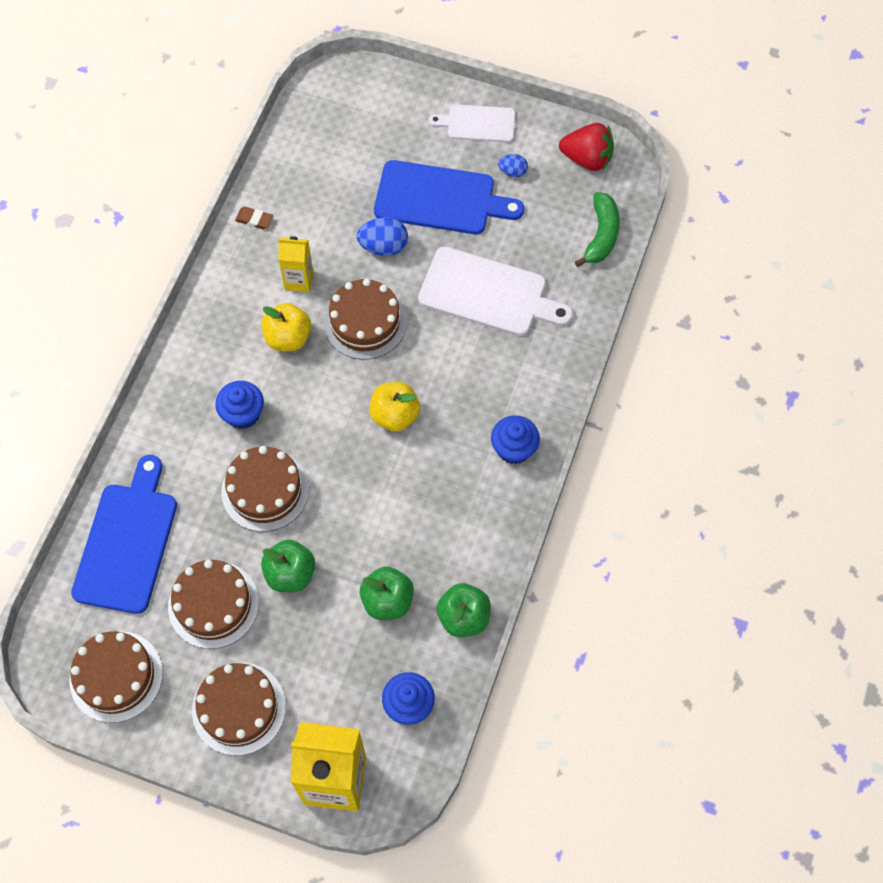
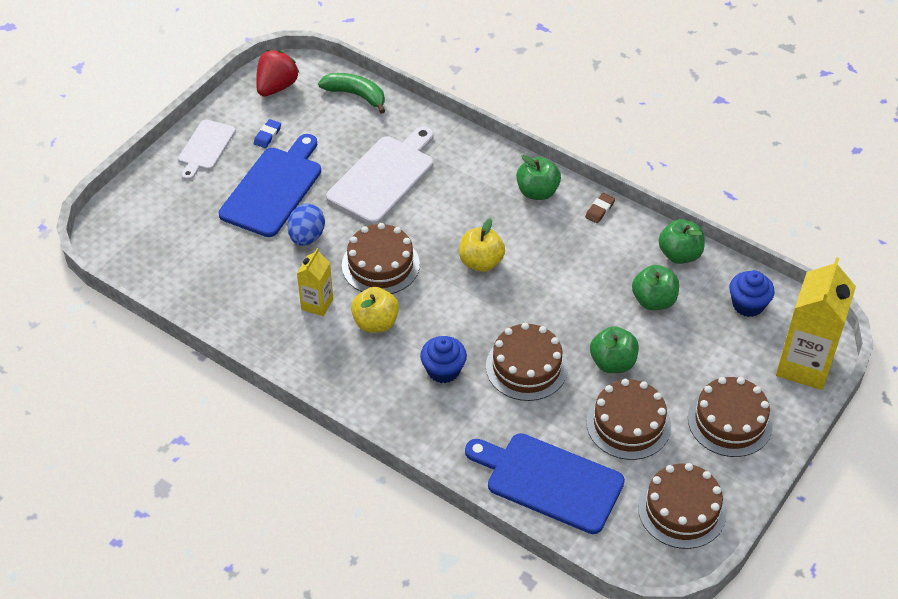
camera: 75 degrees left, 15 degrees down
(254, 220) = (236, 326): brown eraser -> brown eraser (600, 210)
(512, 172) = (267, 135): blue egg -> blue eraser
(514, 448) = (537, 192): blue cupcake -> green apple

